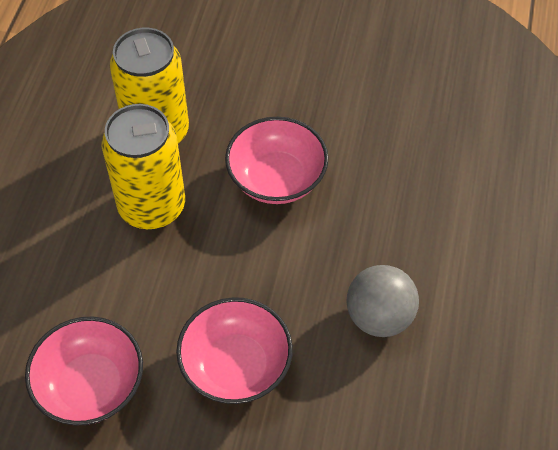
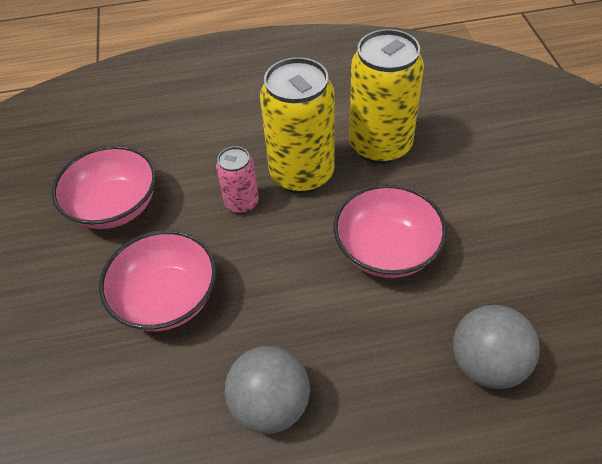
camera: 70 degrees right, 5 degrees down
(157, 269) = (241, 203): none -> pink can
(410, 162) = (487, 364): none -> grey ball

